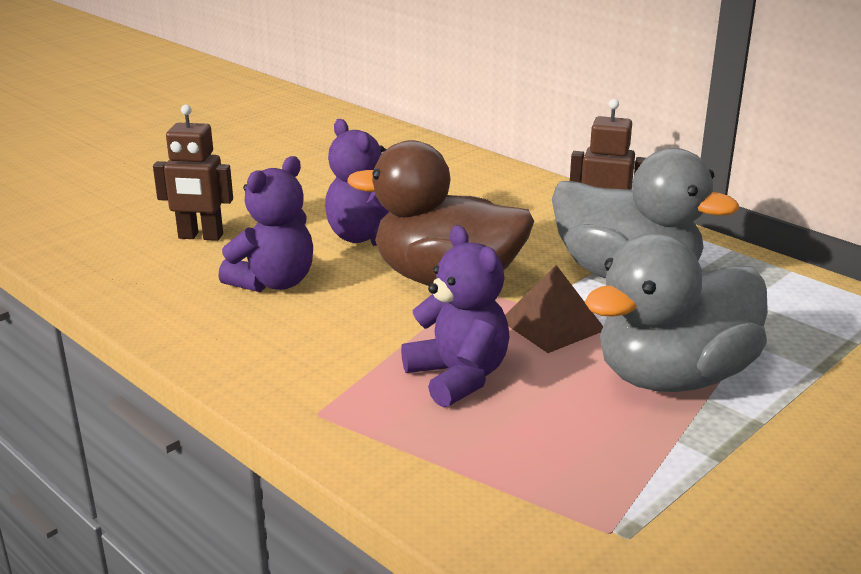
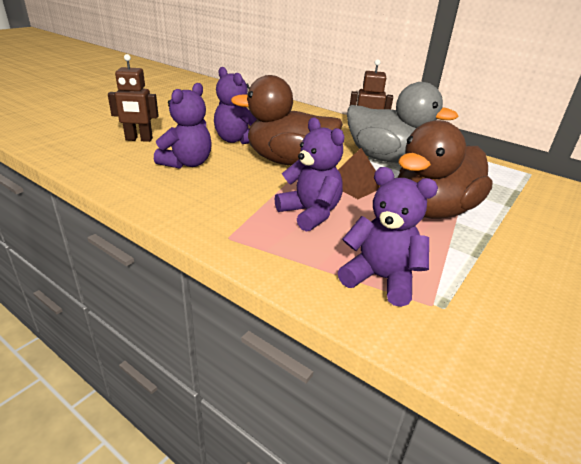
camera: 10 degrees left, 5 degrees up
(541, 488) = (380, 279): none -> purple teddy bear
(673, 377) = (432, 211): grey duck -> brown duck

